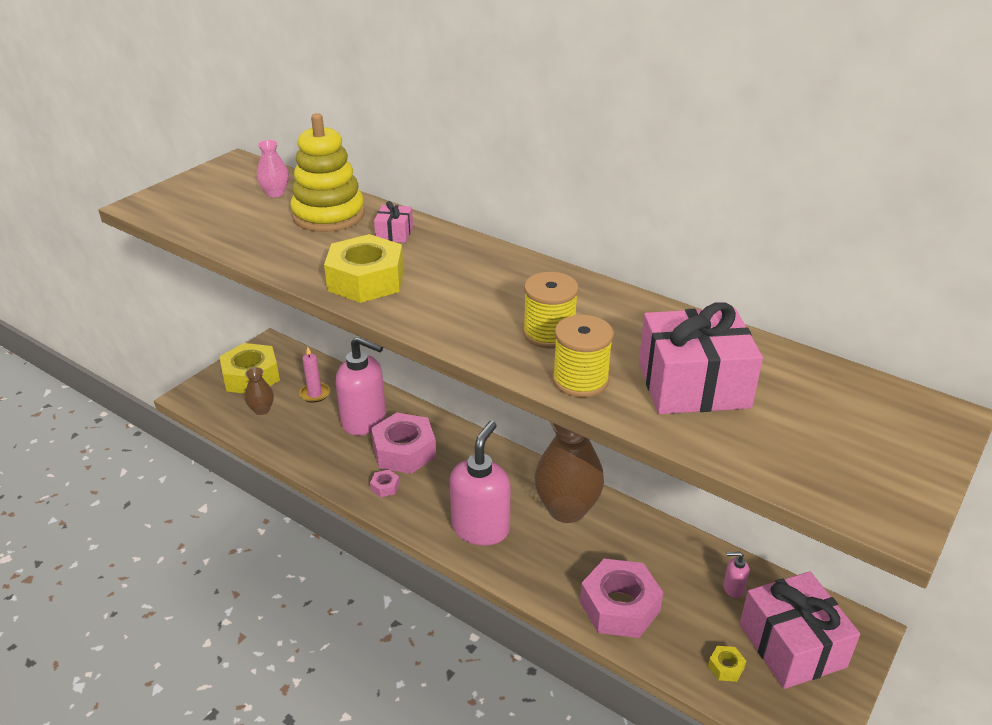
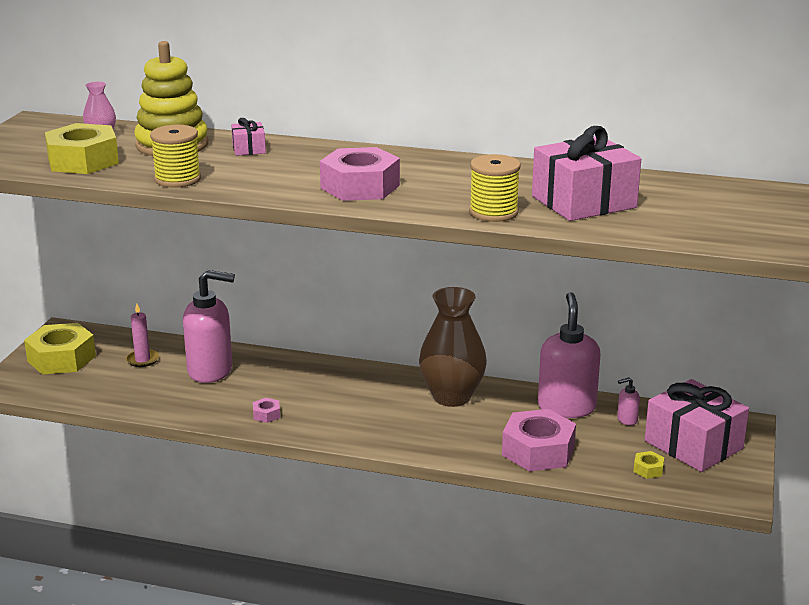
camera: 20 degrees left, 10 degrees down
(261, 410) = (93, 382): brown vase -> none
(366, 280) = (252, 181): yellow nut -> yellow nut (83, 161)
(404, 451) = (267, 386): pink nut -> pink nut (360, 186)
(481, 528) = (380, 425): pink soap dispenser -> pink soap dispenser (566, 407)
(549, 333) = (445, 190): yellow spool -> yellow spool (177, 179)

